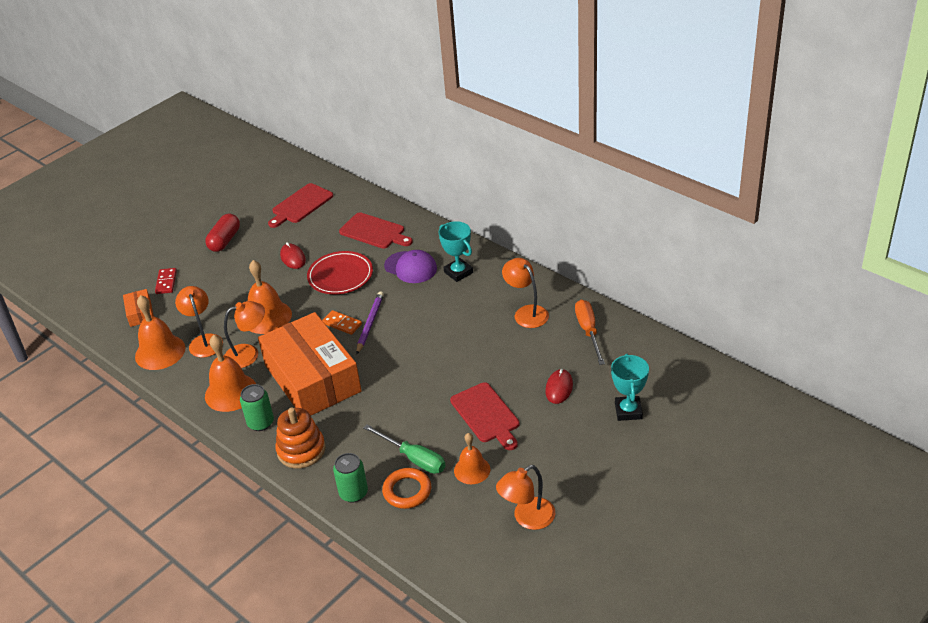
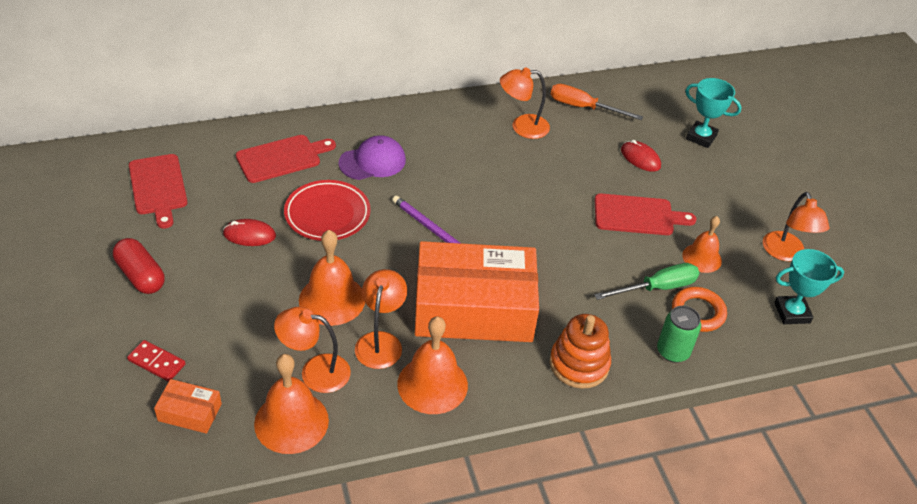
camera: 65 degrees left, 5 degrees up
(261, 423) = (507, 379): green can -> none
(342, 324) = (408, 248): orange domino -> none
(458, 272) = (417, 137): turquoise trophy -> turquoise trophy (792, 313)

